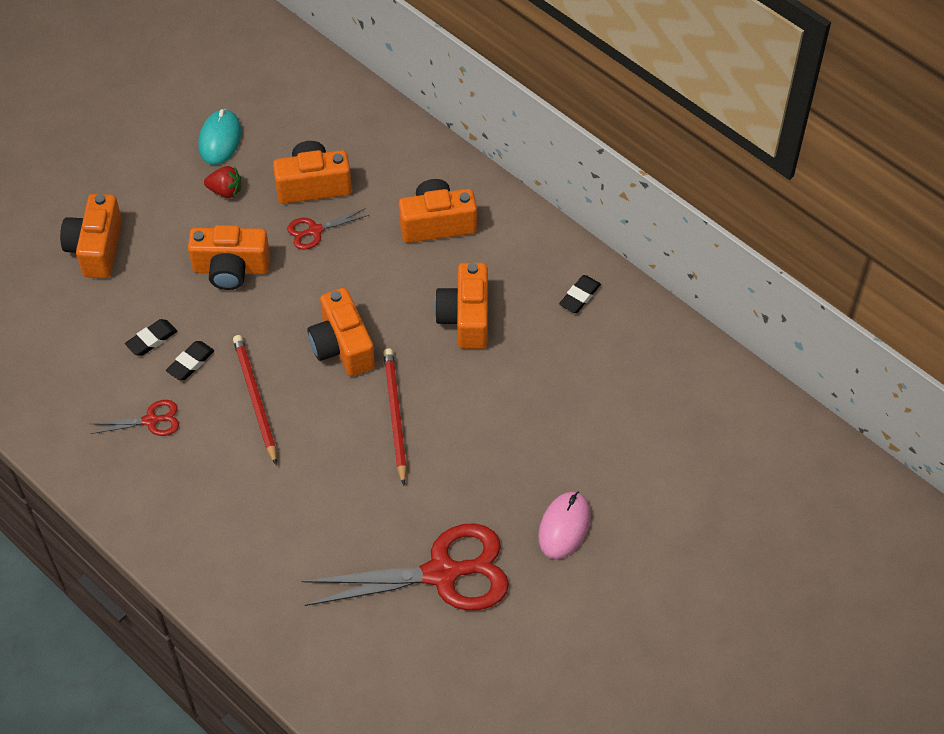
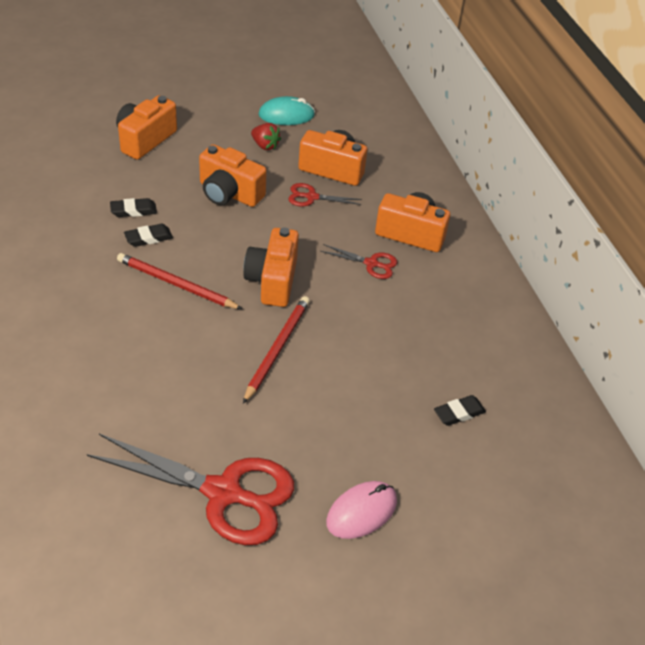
camera: 25 degrees right, 10 degrees down
(151, 420) = (87, 261): red scissors -> red scissors (371, 264)
(220, 139) = (286, 115): turquoise mouse -> turquoise mouse turned 45 degrees clockwise
(255, 399) = (176, 284): red pencil -> red pencil turned 75 degrees counterclockwise
(465, 318) = (388, 307): orange camera -> none
(579, 296) = (497, 336): black eraser -> black eraser (459, 413)

